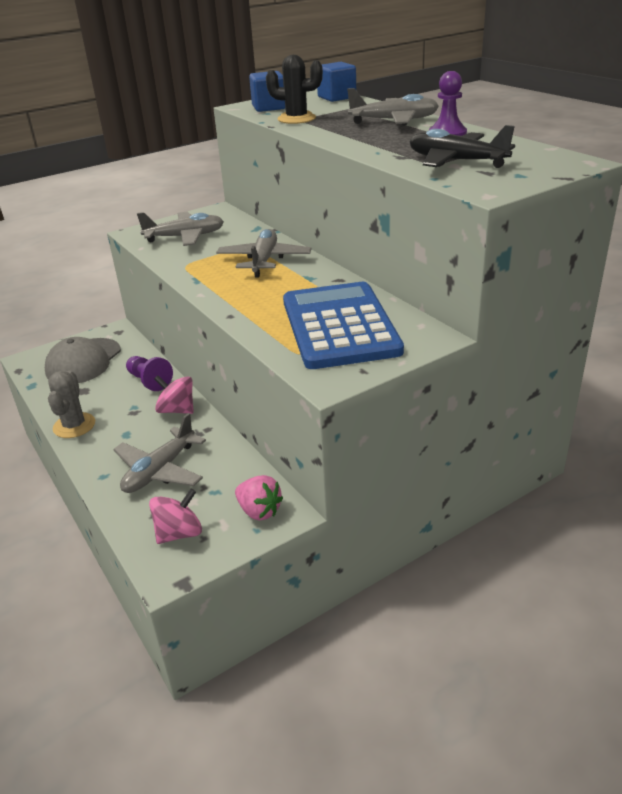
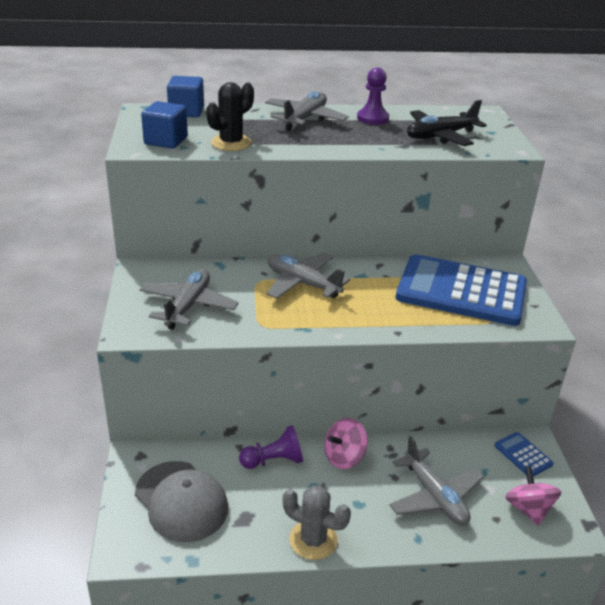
camera: 65 degrees left, 0 degrees up
(259, 511) = (523, 455): pink strawberry -> blue calculator

